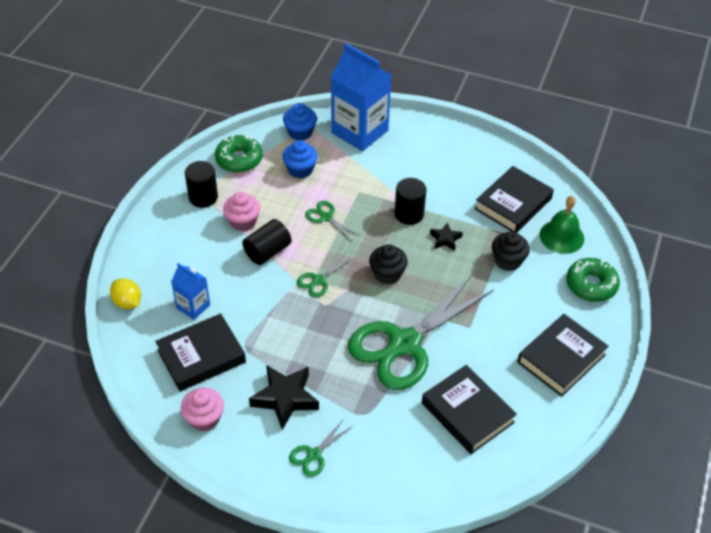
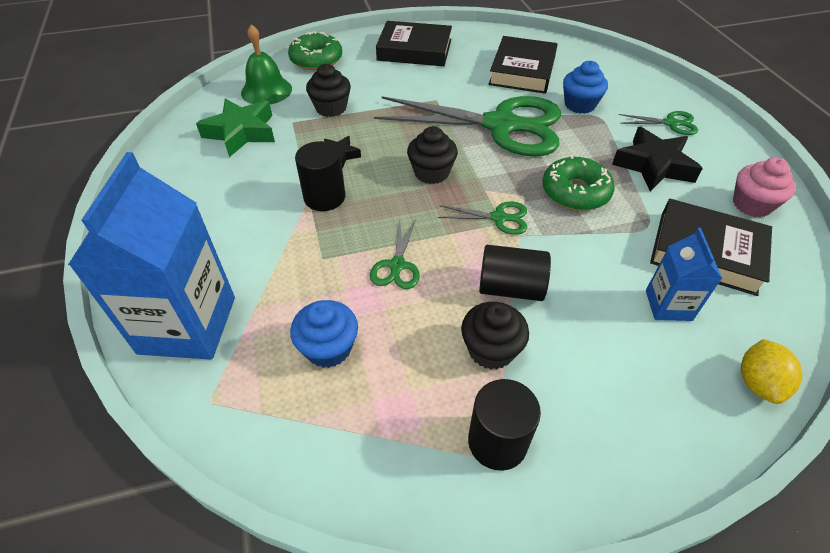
camera: 125 degrees left, 0 degrees up
(239, 159) = (369, 453): green donut -> green donut (575, 192)
(243, 221) = (491, 350): pink cupcake -> black cupcake
(300, 132) = (236, 405): blue cupcake -> blue cupcake (579, 105)
(513, 204) = (241, 132): black book -> green star

